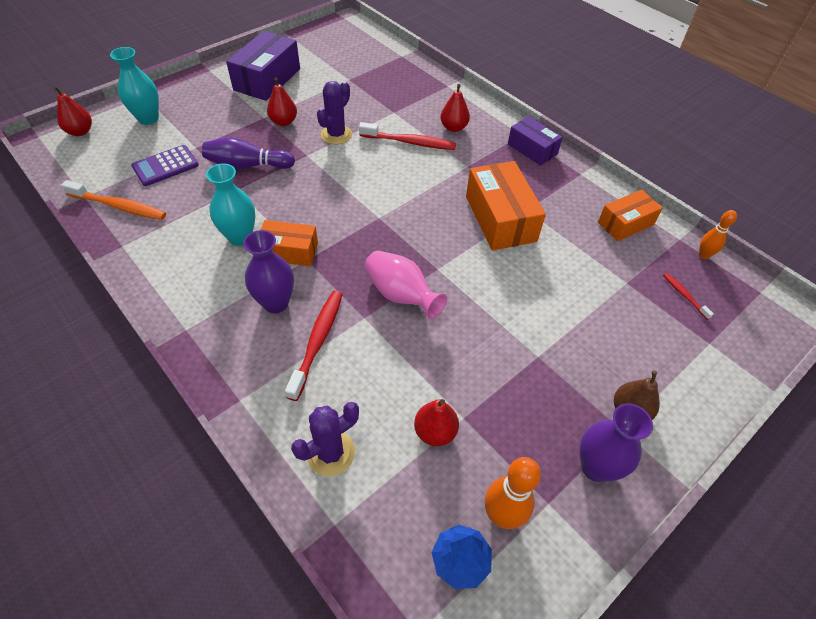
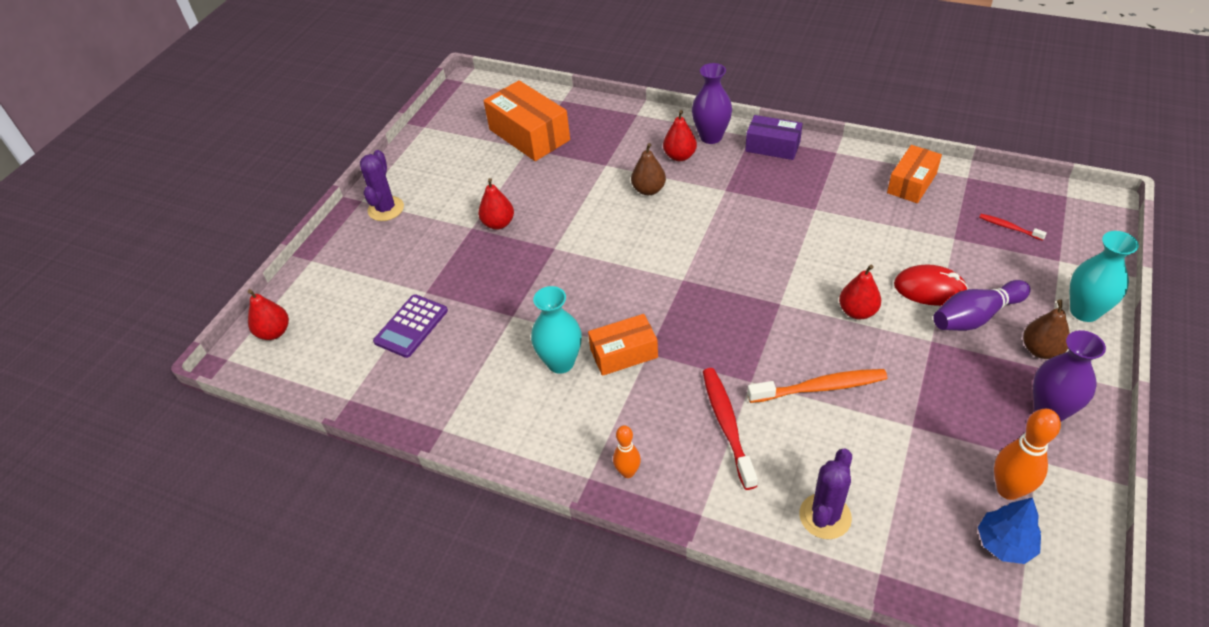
camera: 20 degrees left, 5 degrees down
(119, 206) = (399, 391): orange toothbrush -> orange toothbrush (820, 388)
(148, 119) = (341, 284): turquoise vase -> turquoise vase (1084, 311)
(248, 165) = (501, 286): purple bowling pin -> purple bowling pin (976, 316)
(267, 79) = (438, 184): purple box -> none
(276, 303) = (655, 409): purple vase -> purple vase (711, 137)
(336, 135) = (566, 213): purple cactus -> purple cactus (386, 209)
(401, 295) = (767, 344): pink vase -> none
(409, 142) = (648, 190): red toothbrush -> brown pear
(435, 432) = (898, 450): red pear -> red pear (857, 311)
(500, 218) = (798, 228): orange box -> orange box (529, 135)
(571, 313) = (929, 288): none -> red mouse
(704, 255) = (998, 183): orange bowling pin -> orange bowling pin (628, 472)

